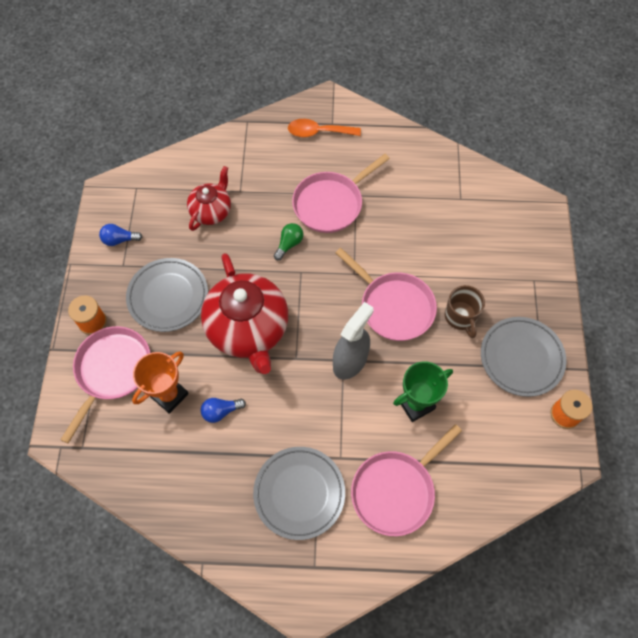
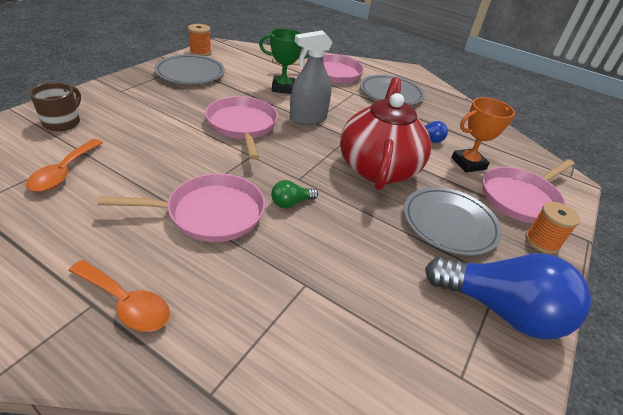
camera: 155 degrees left, 25 degrees down
(119, 240) = (500, 310): blue light bulb -> blue light bulb, size x2.35
(211, 211) = (358, 280): red teapot -> none
(447, 177) = (64, 172): none -> orange spoon
(460, 317) = (201, 101): brown mug -> brown mug (63, 122)

